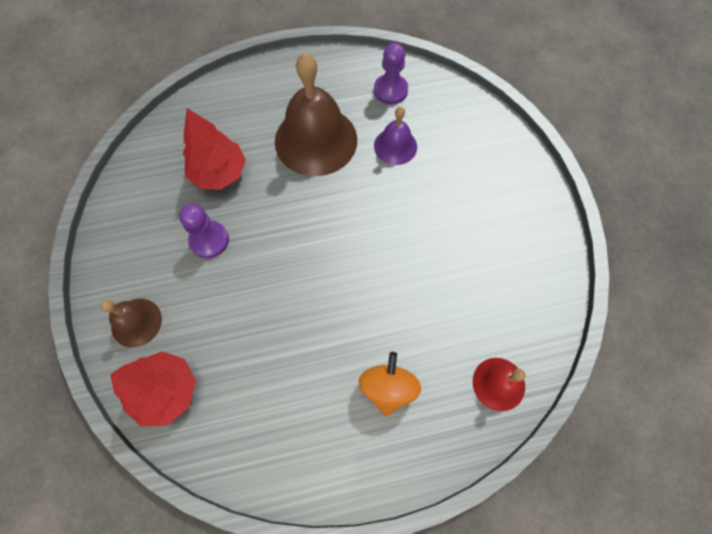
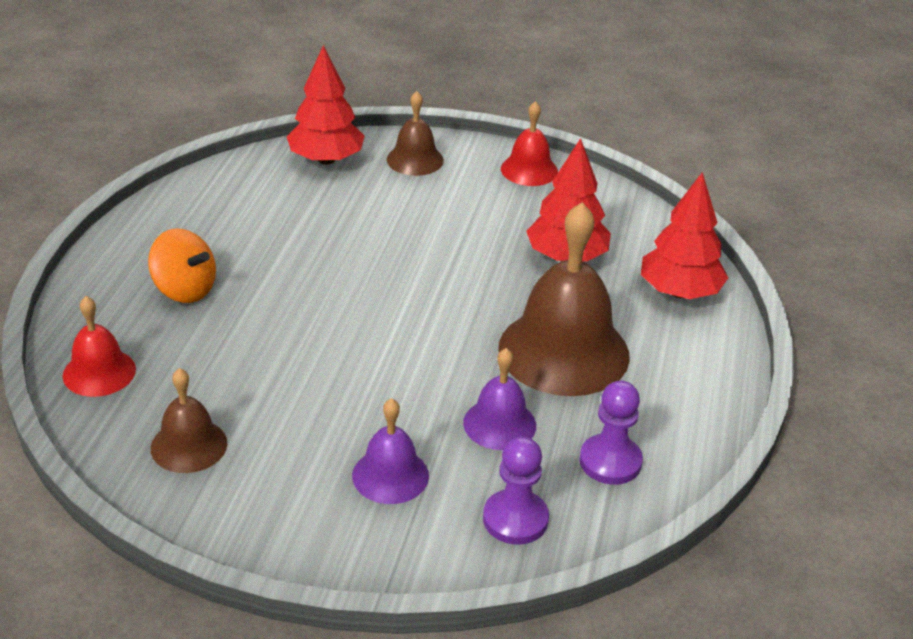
camera: 115 degrees right, 30 degrees down
(117, 237) = (529, 170): none -> red bell
(209, 240) = (474, 225): purple pawn -> purple pawn (515, 519)
(225, 104) = (679, 292): none -> red tree
(466, 177) = (390, 475): none -> purple bell
(516, 287) = (189, 445): none -> brown bell

